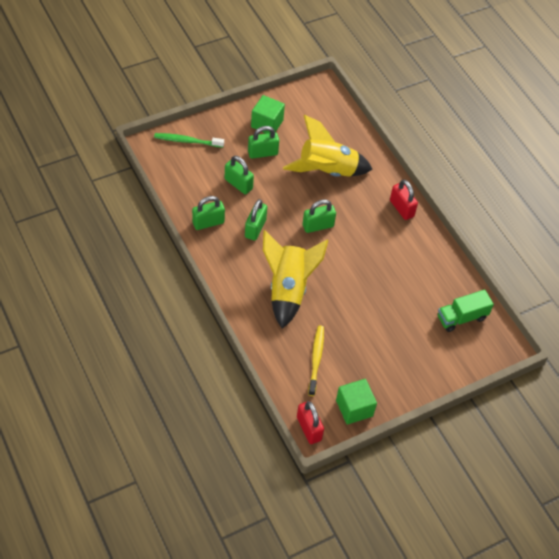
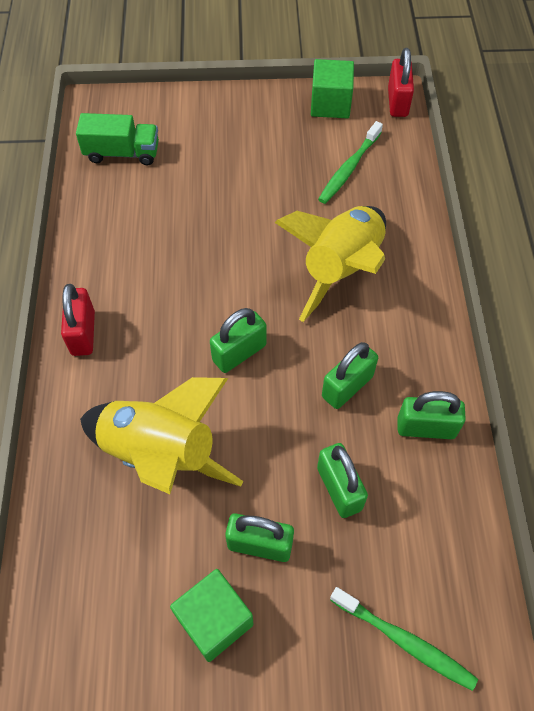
camera: 150 degrees left, 5 degrees up
(316, 359) = (349, 168): yellow toothbrush -> green toothbrush
(318, 226) = (239, 353): green padlock -> green padlock turned 45 degrees counterclockwise

